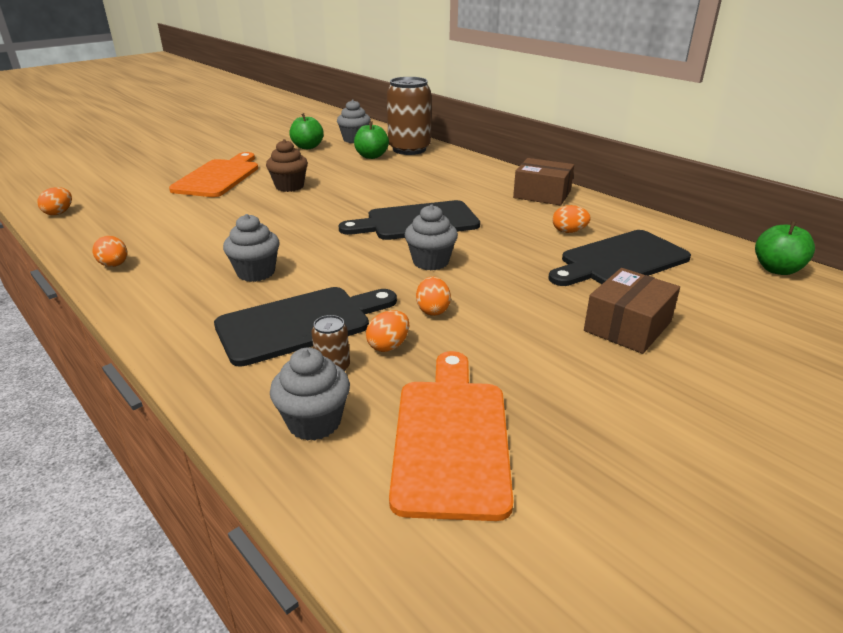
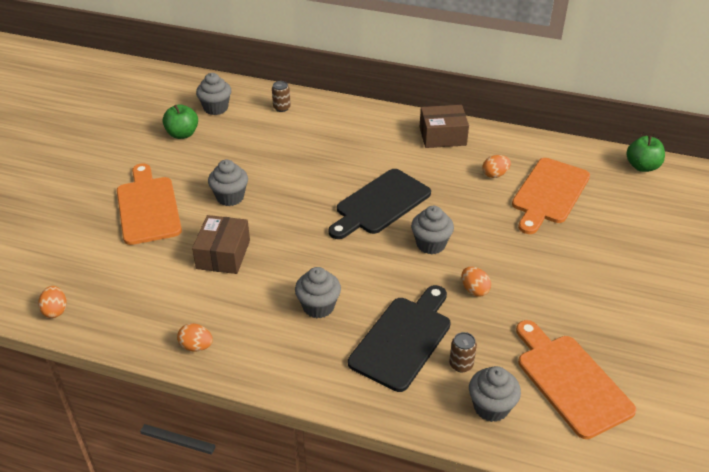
camera: 30 degrees left, 10 degrees up
(289, 186) = (230, 197): brown cupcake -> grey cupcake
(371, 156) = (258, 129): green apple -> none
(388, 346) = (476, 332): orange egg -> none
(409, 149) = (281, 108): brown can -> brown can, size x0.41
(620, 260) = (549, 193): black cutting board -> orange cutting board
(627, 326) = (595, 255): brown box -> brown box (223, 254)

